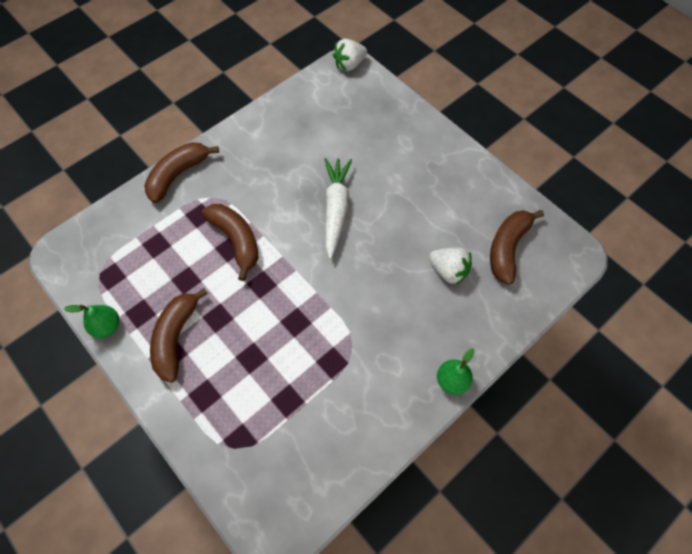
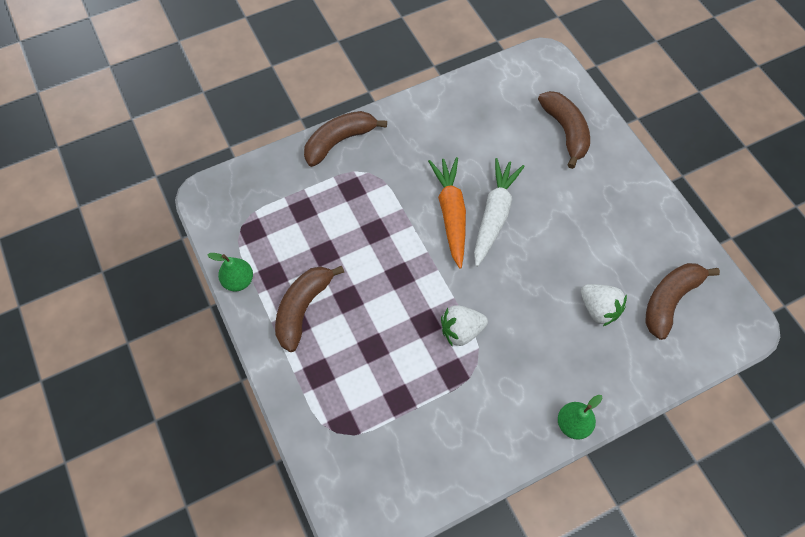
camera: 15 degrees right, 0 degrees up
(236, 240) = (384, 224): brown banana -> brown banana (565, 131)
(296, 217) = (451, 214): none -> orange carrot
(349, 65) = (546, 59): white strawberry -> white strawberry (461, 331)

